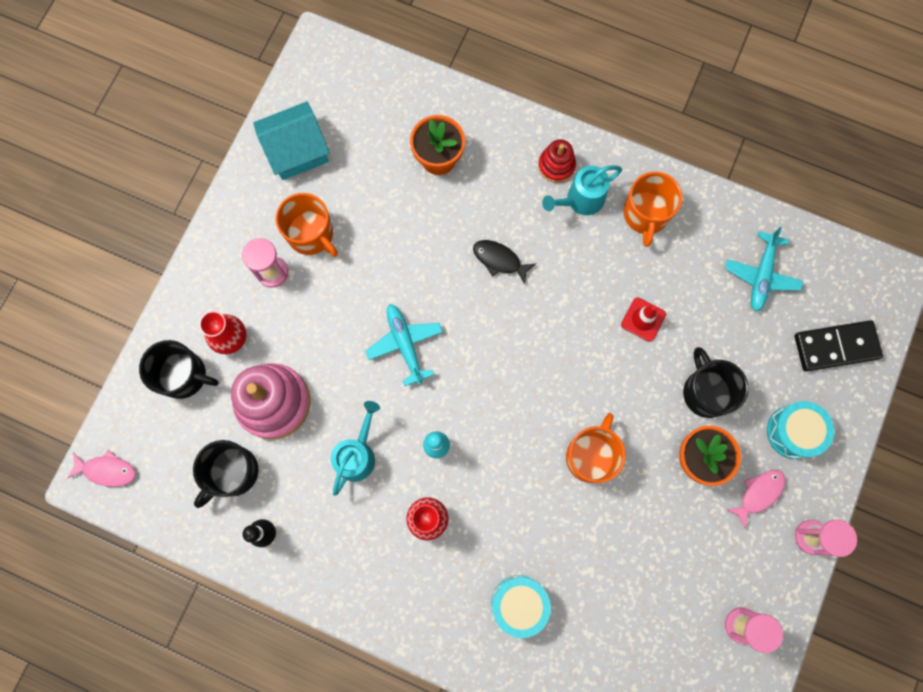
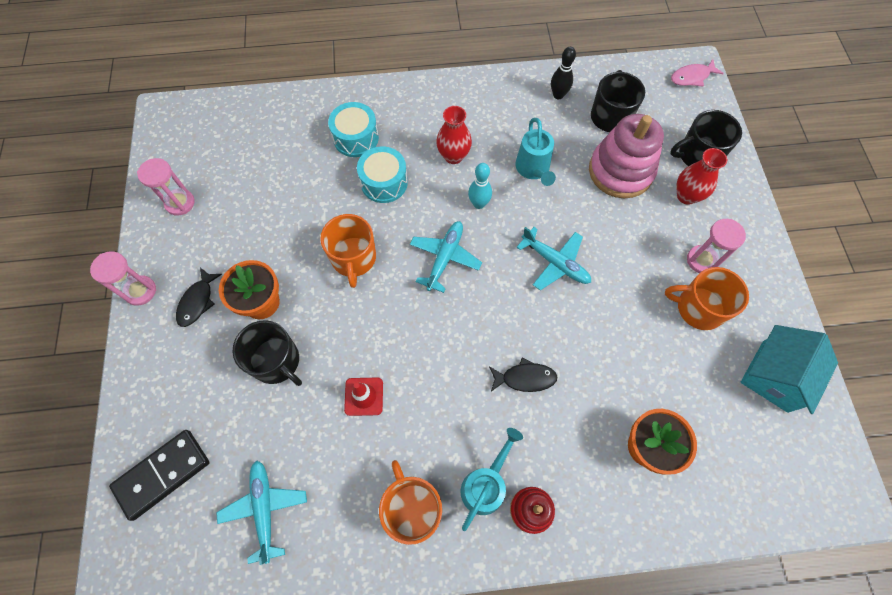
camera: 150 degrees right, 10 degrees down
(504, 407) = (445, 258): none -> turquoise plane
(758, 493) = (197, 301): pink fish -> black fish
(793, 432) = (182, 369): turquoise drum -> turquoise drum (384, 182)

